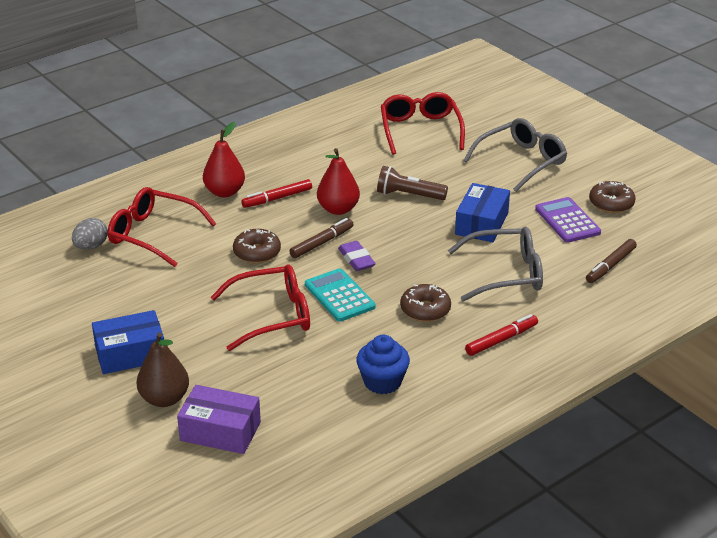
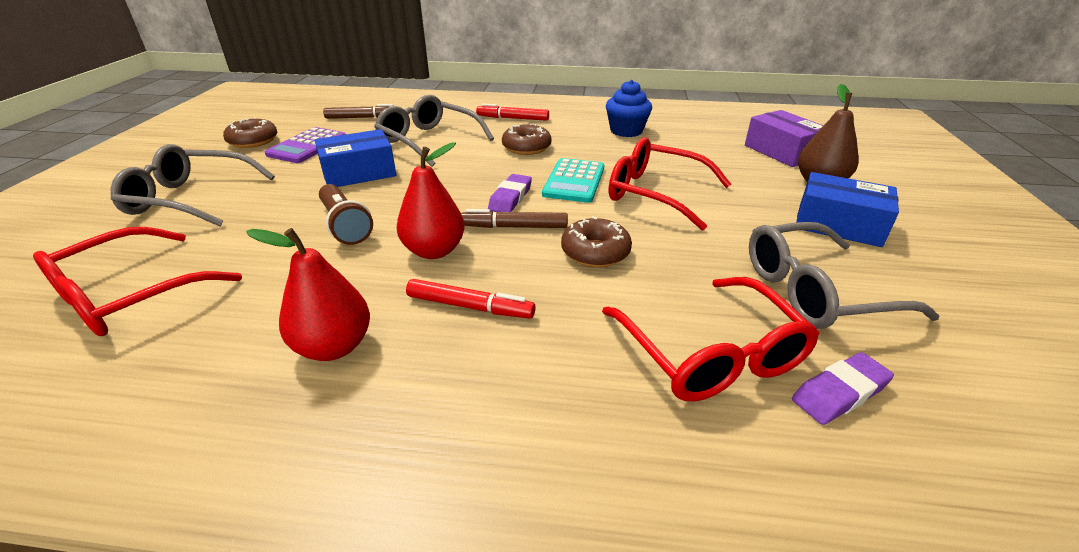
camera: 135 degrees left, 0 degrees up
(91, 246) = (839, 393): grey egg -> purple eraser
(122, 291) = (815, 291): none -> grey glasses
(224, 192) = (520, 366): red pear -> red pear (334, 346)

